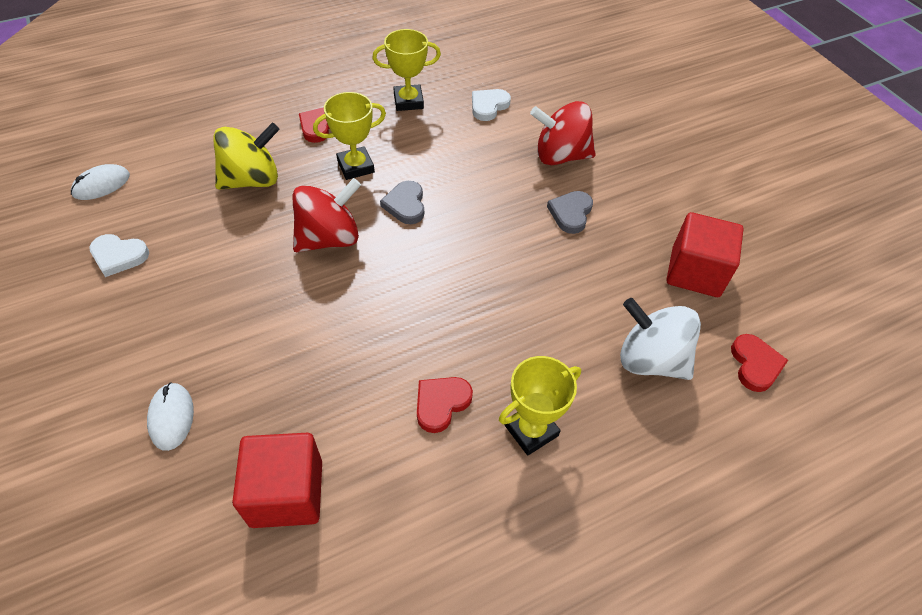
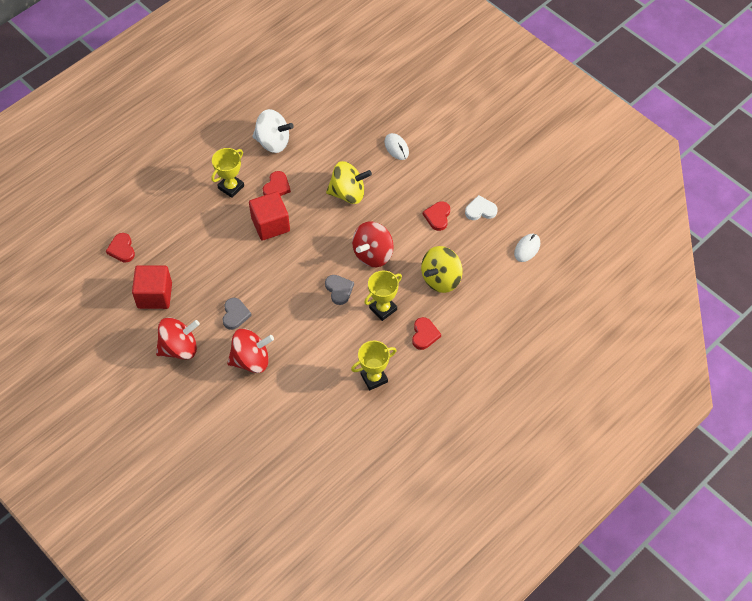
camera: 165 degrees right, 5 degrees up
(193, 265) = (437, 217): none -> red heart
(287, 493) = (329, 135): red cube -> red cube (270, 225)
(315, 349) = (348, 193): none -> yellow spinning top
(488, 106) = (314, 392): white heart -> none
(650, 359) = (177, 236): white spinning top -> white spinning top (273, 142)
(660, 193) = (179, 348): none -> red spinning top

